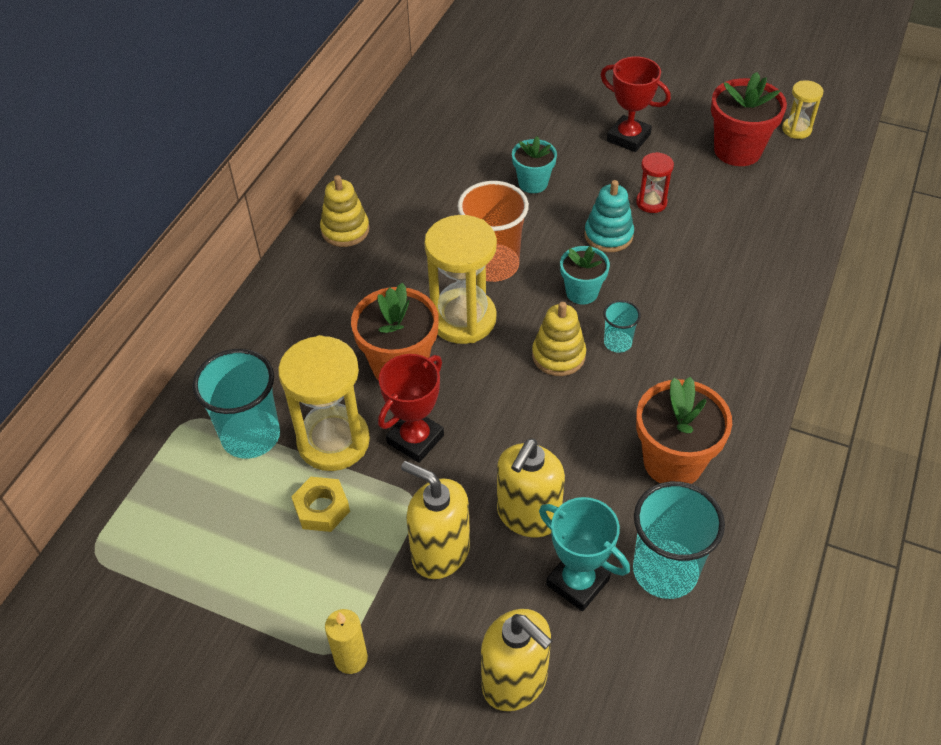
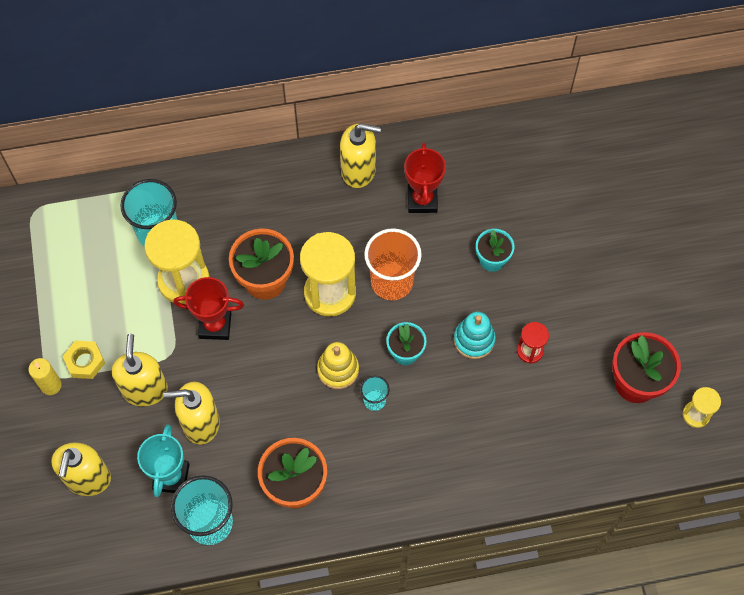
camera: 55 degrees right, 15 degrees up
(321, 508) = (134, 306): yellow nut -> yellow nut (85, 361)
(345, 230) = (358, 170): yellow stacking toy -> yellow soap dispenser
(628, 137) = (592, 297): red trophy -> red trophy (422, 200)

